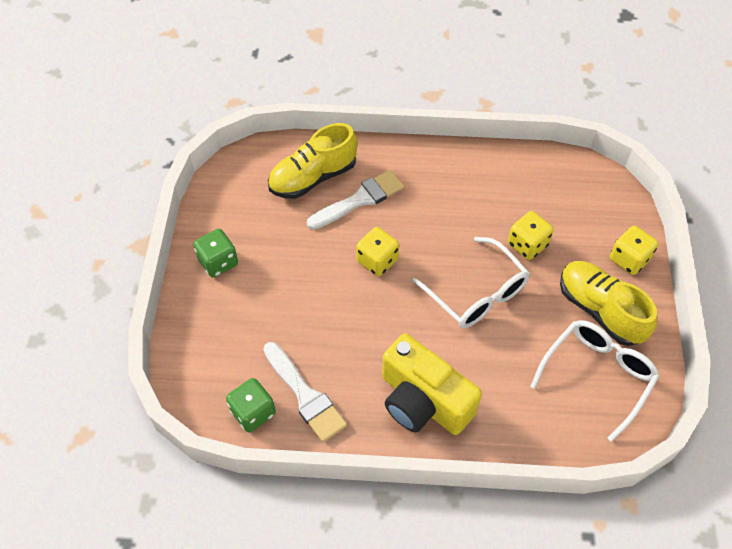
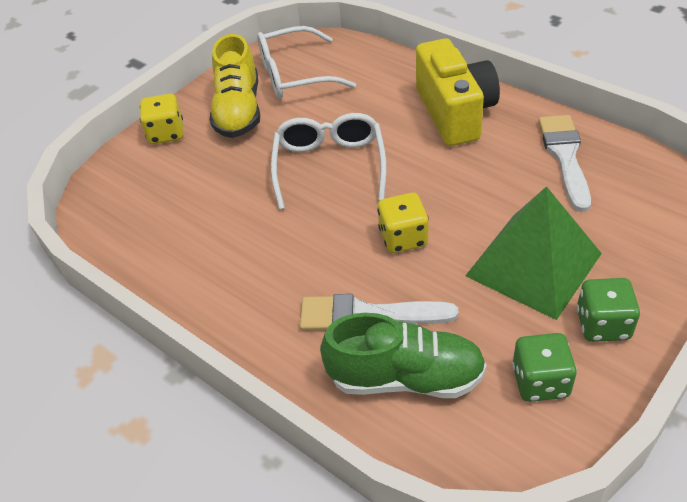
camera: 140 degrees left, 10 degrees down
(253, 412) = (627, 164): green dice -> green dice (540, 381)
(280, 283) = (533, 264): none -> green pyramid
(313, 177) = (405, 378): yellow shoe -> green shoe
(527, 245) = (237, 183): yellow dice -> none

